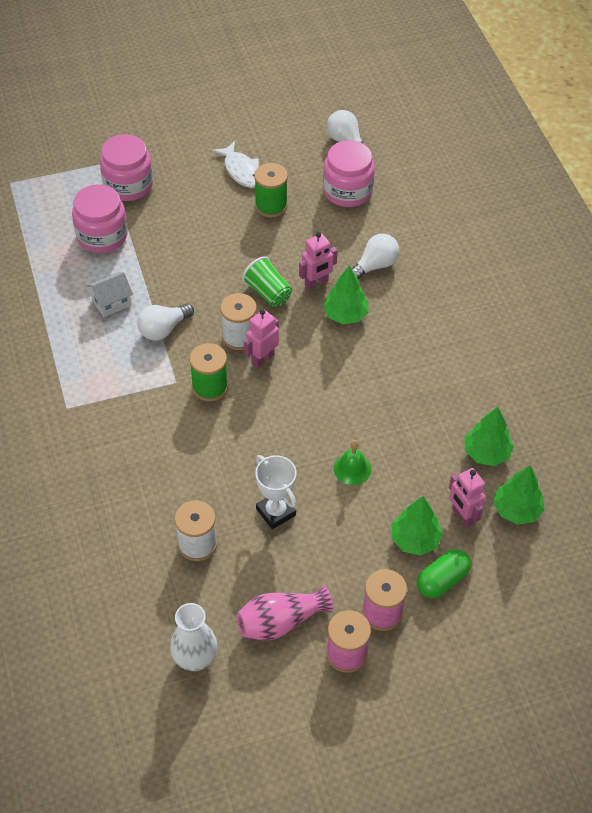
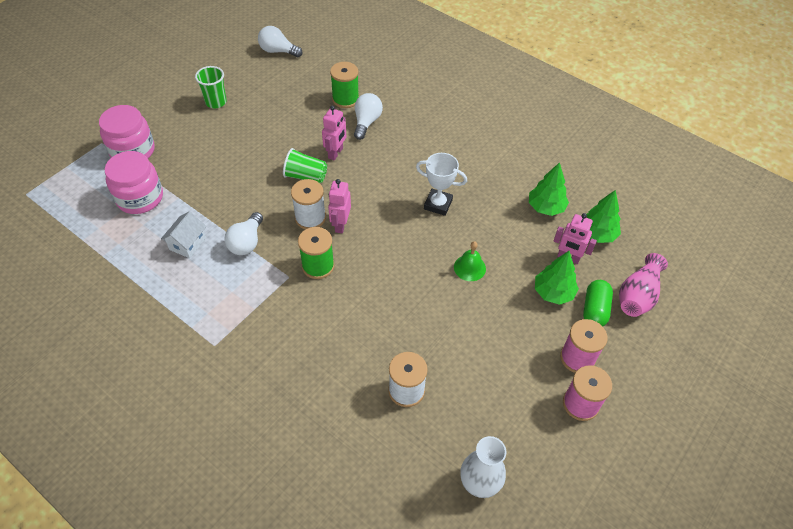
camera: 35 degrees left, 0 degrees up
(241, 170) = (216, 102): white fish -> green cup
(271, 206) = (258, 116): green spool -> green spool (345, 99)
(276, 512) = (443, 330): white trophy -> white trophy (438, 204)
(280, 622) = (516, 411): pink vase -> pink vase (637, 295)
(345, 315) = (374, 164): green tree -> none
(347, 191) = (306, 82): pink jar -> none

